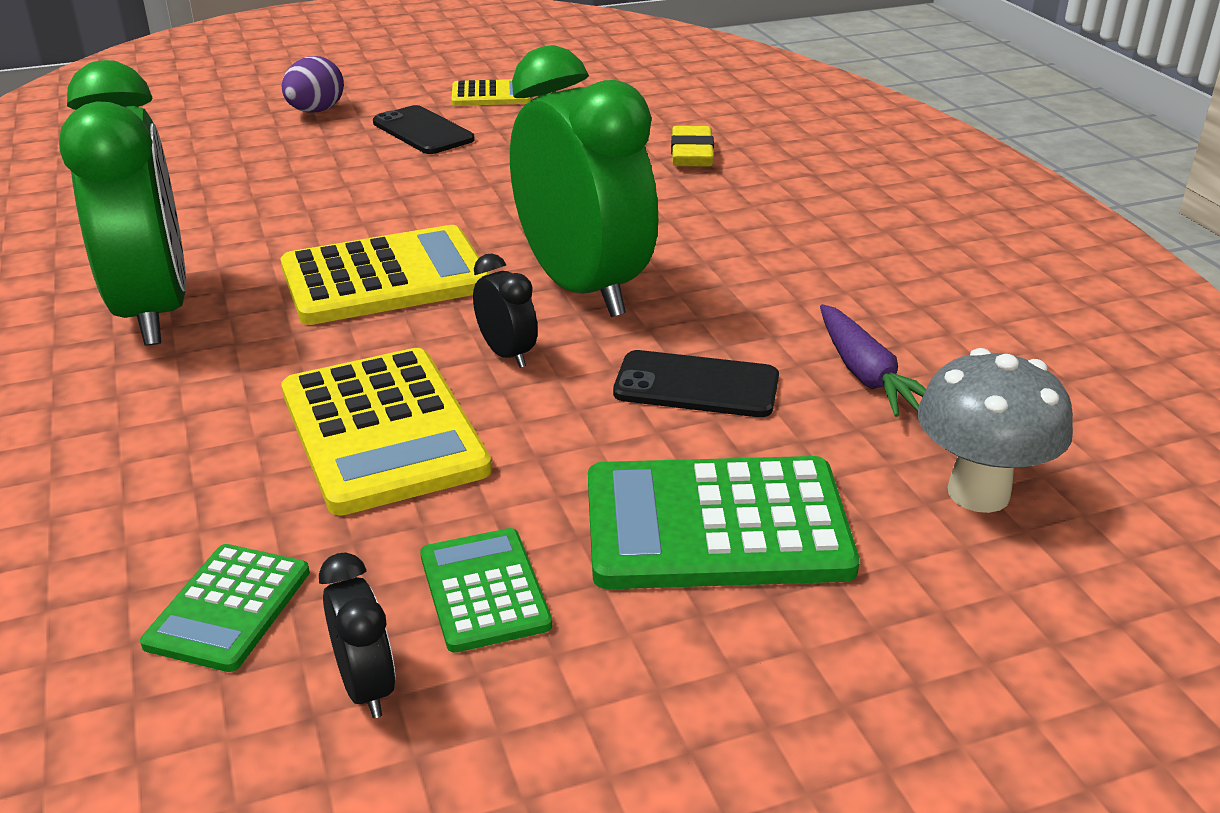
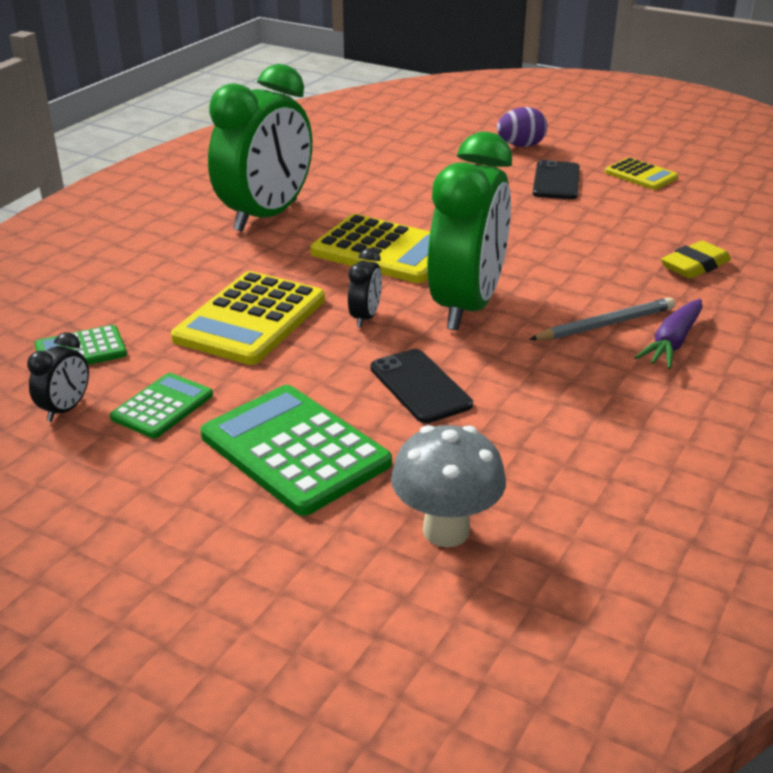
camera: 50 degrees right, 0 degrees up
(727, 239) = (605, 325): none -> grey pencil
(866, 375) = (520, 439): purple carrot -> purple carrot (672, 343)

